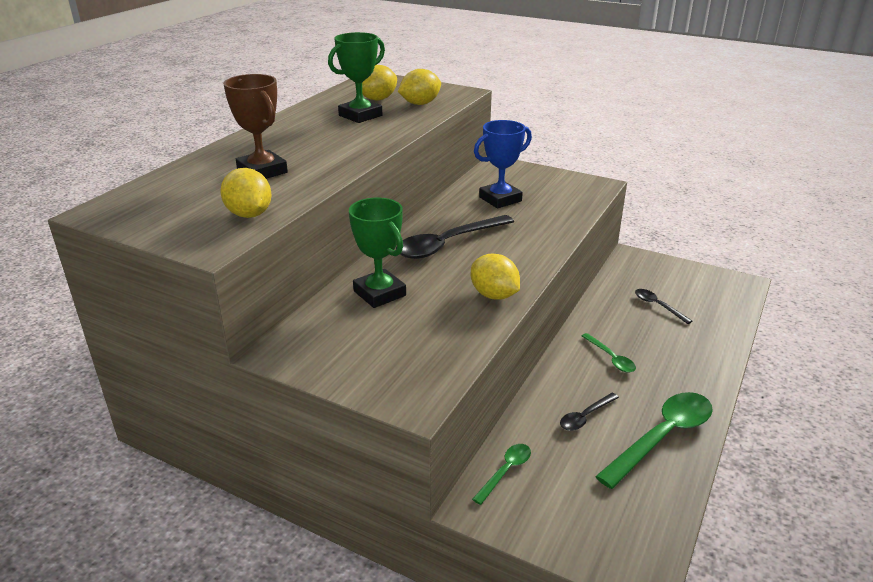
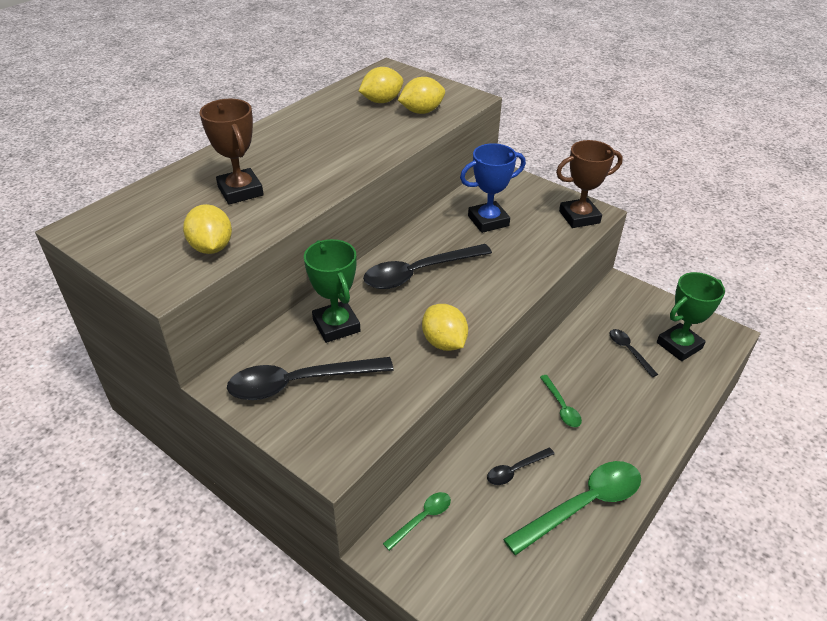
camera: 10 degrees right, 10 degrees up
(358, 343) = (299, 383): none -> black spoon
(360, 115) = (357, 123): green trophy -> green trophy (679, 345)
(585, 189) = (579, 217): none -> brown trophy

